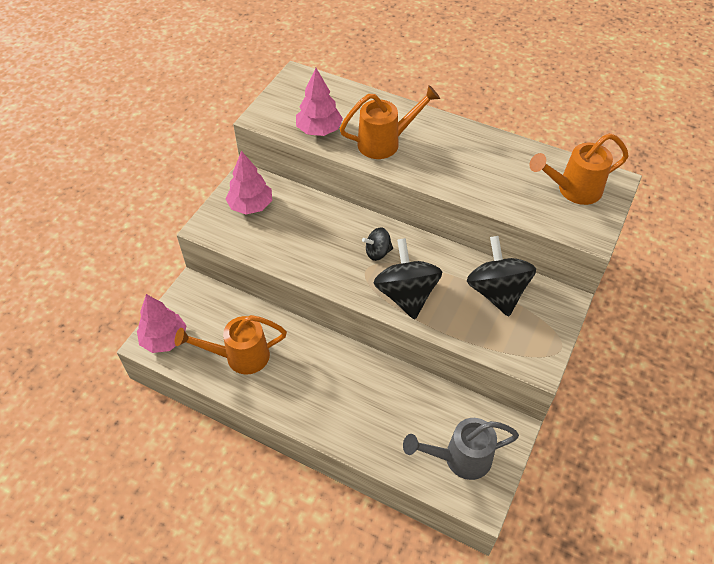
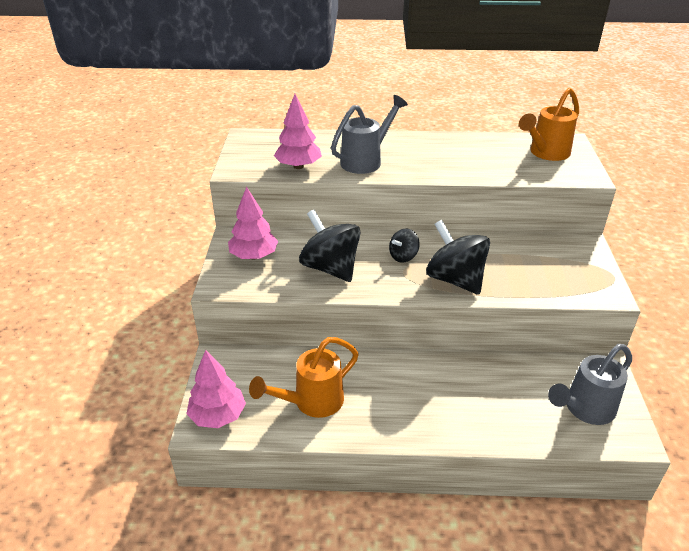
camera: 25 degrees left, 15 degrees down
(385, 142) = (366, 160): orange watering can -> grey watering can
(496, 292) = (528, 254): black spinning top -> black spinning top (330, 268)

